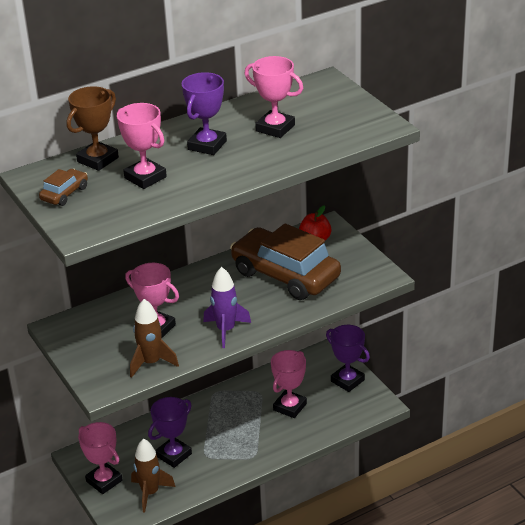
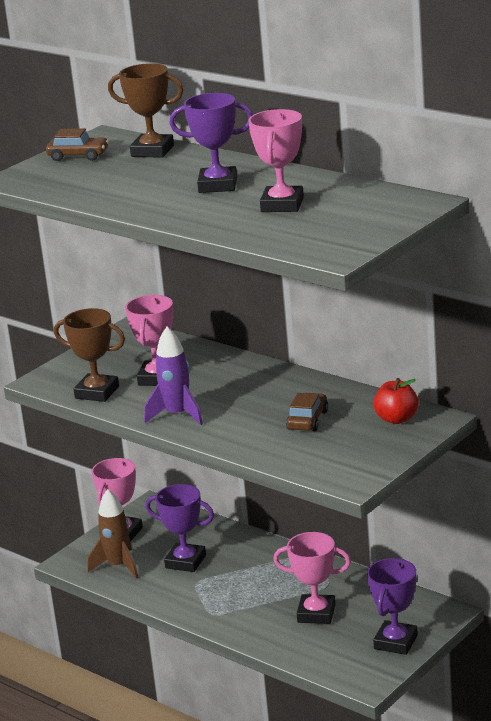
camera: 70 degrees right, 10 degrees down
(145, 177) = (131, 177): pink trophy -> none
(151, 363) = (97, 392): brown rocket -> brown trophy
(285, 275) = (307, 420): brown car -> brown car, size x0.42

